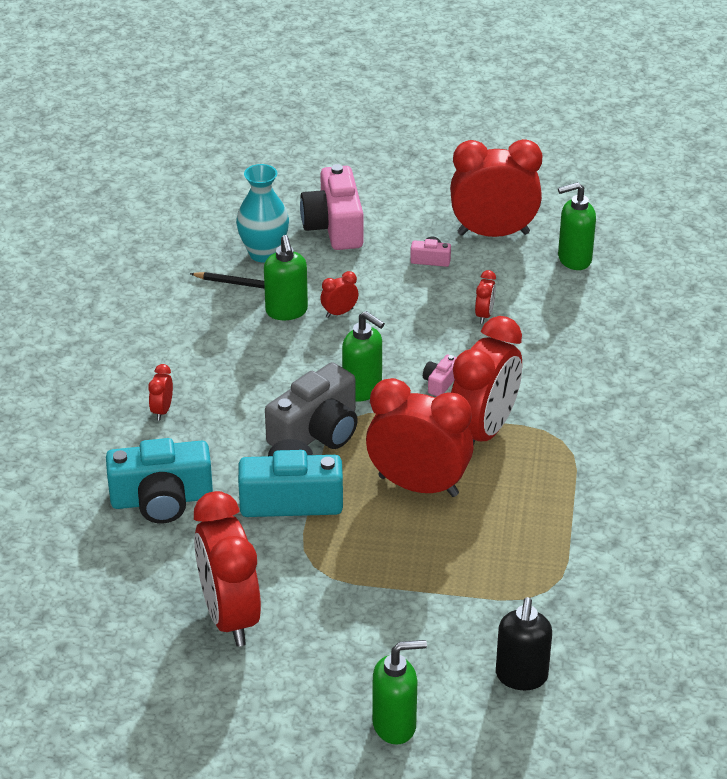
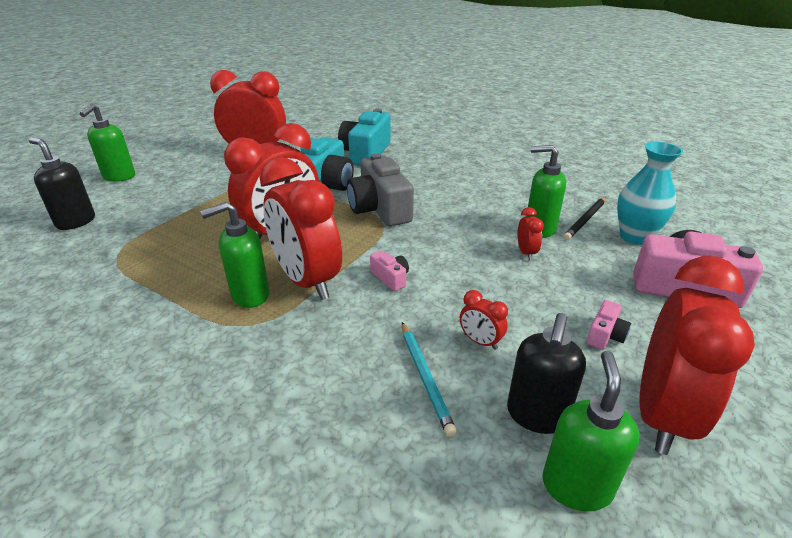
camera: 115 degrees right, 5 degrees down
(162, 410) = (447, 165): red clock -> none
(362, 390) = (412, 238): green soap dispenser -> green soap dispenser (249, 295)
(535, 279) = (536, 415): none -> black soap dispenser
(541, 331) = (425, 378): none -> turquoise pencil

